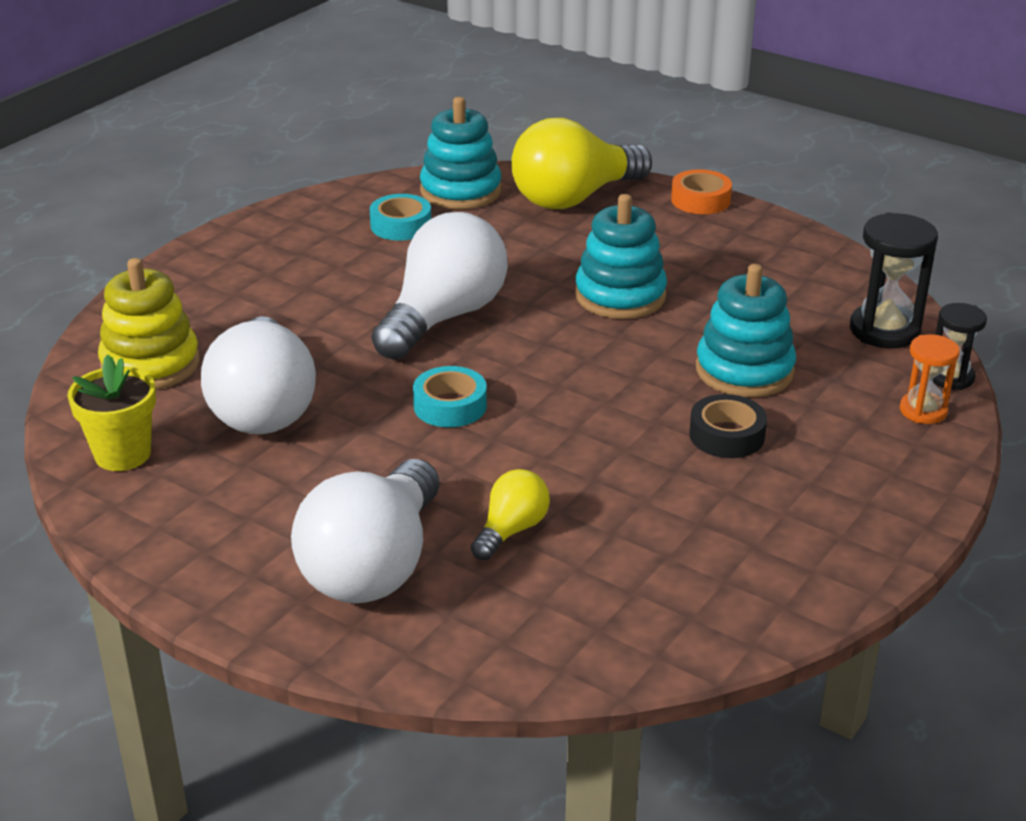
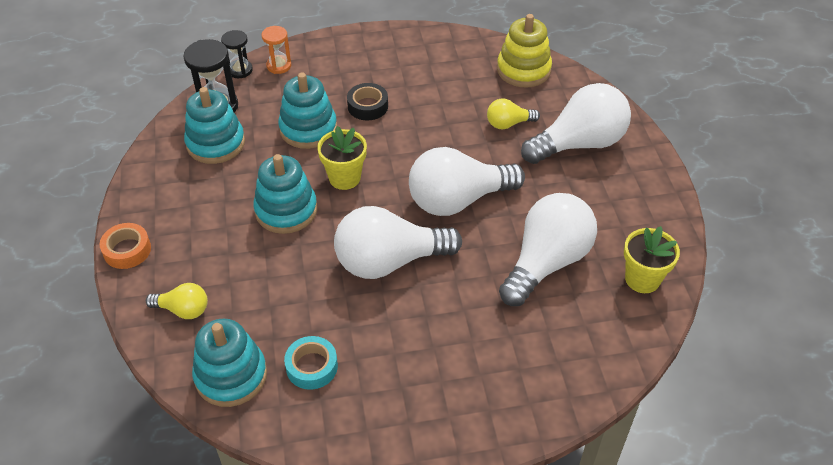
camera: 135 degrees left, 15 degrees up
(150, 364) = (580, 341): yellow stacking toy -> yellow stacking toy (523, 70)
(450, 406) = (458, 200): turquoise tape -> white light bulb
(574, 198) = (183, 310): yellow light bulb -> yellow light bulb, size x0.49
(613, 352) = (344, 178): none -> yellow flower pot
(807, 302) = (216, 143): none -> turquoise stacking toy

